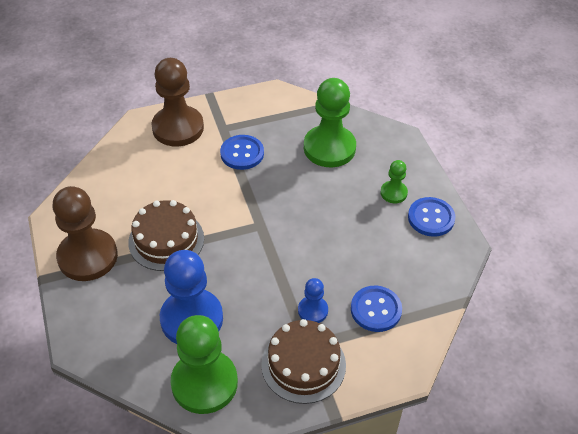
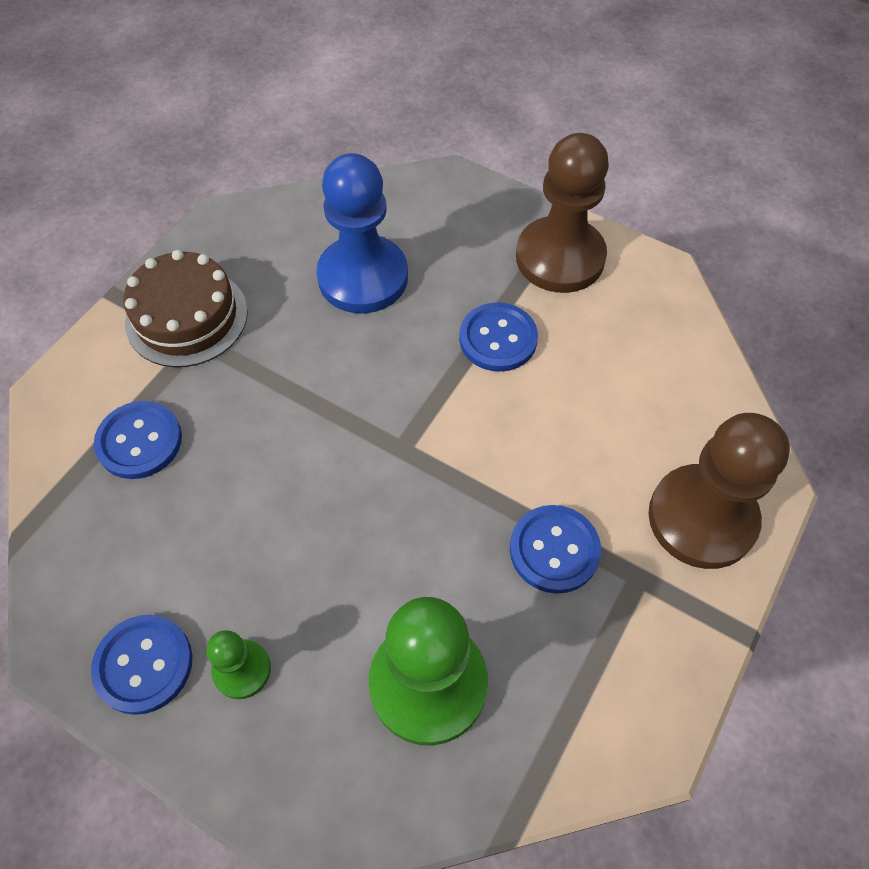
camera: 140 degrees right, 10 degrees up
(166, 240) = (498, 339): brown cake -> blue button
(204, 383) = (282, 232): green pawn -> none
(313, 310) = (225, 383): blue pawn -> none

